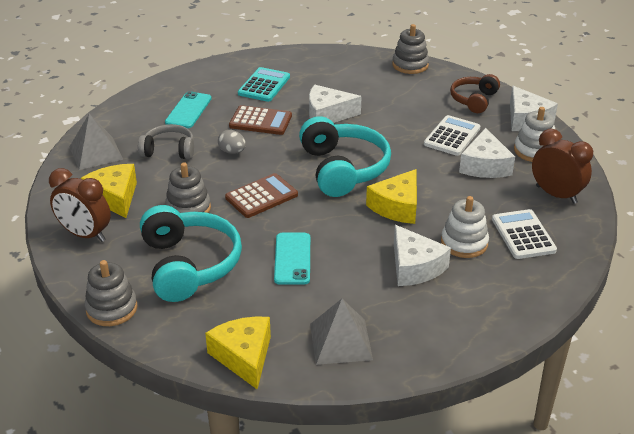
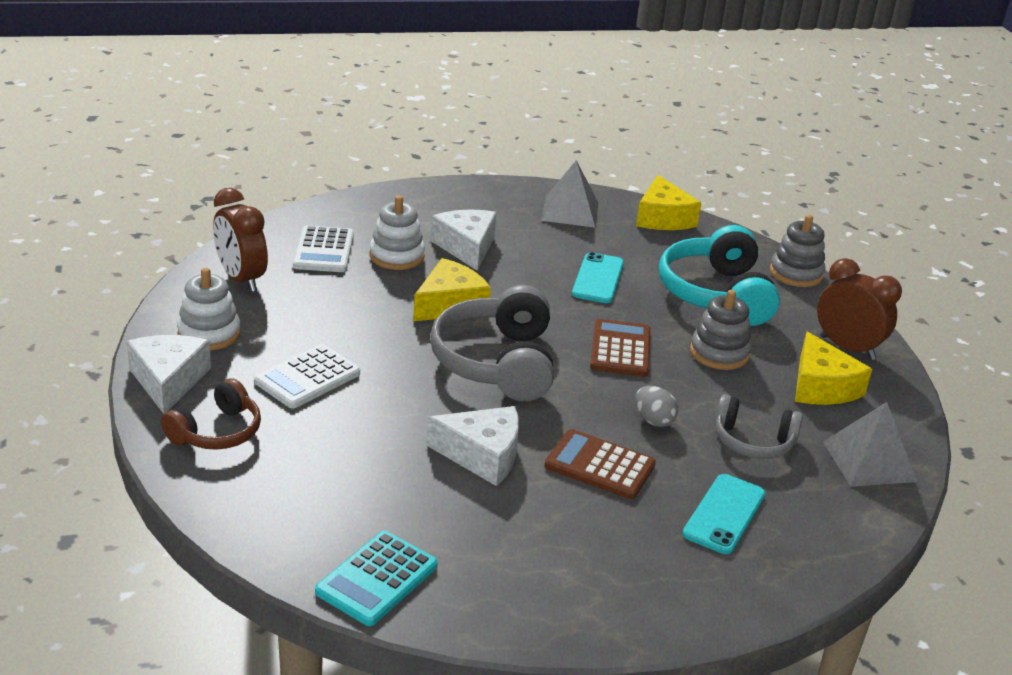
camera: 170 degrees left, 5 degrees down
(261, 196) = (620, 349): brown calculator -> brown calculator turned 120 degrees clockwise
(264, 85) = (577, 544): turquoise calculator -> turquoise calculator (377, 579)
(343, 169) = (497, 363): turquoise headphones -> grey headphones
(410, 65) = (268, 536): grey stacking toy -> none
(485, 165) = (297, 329): white cheese -> none

